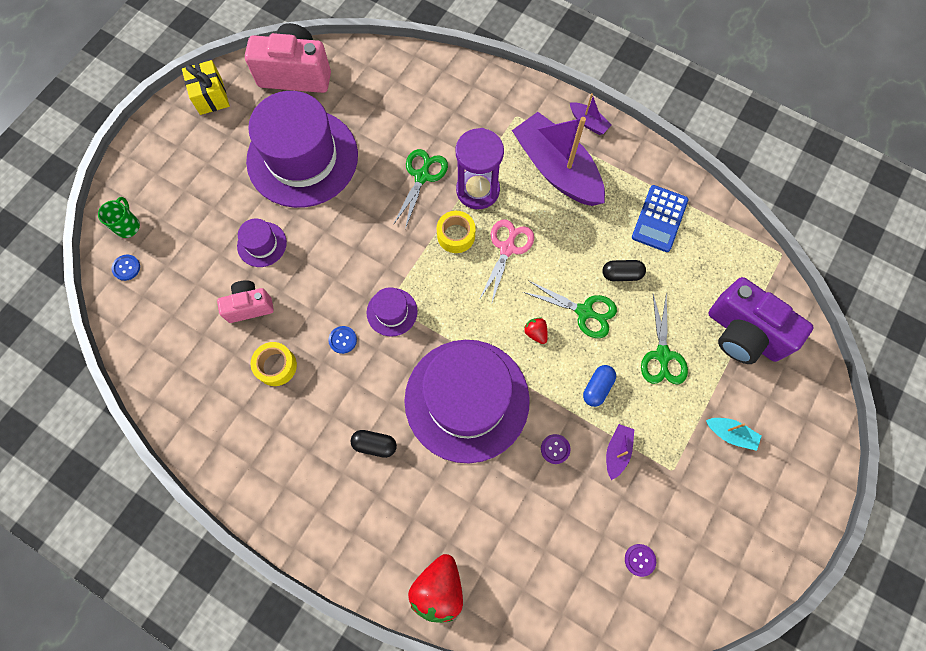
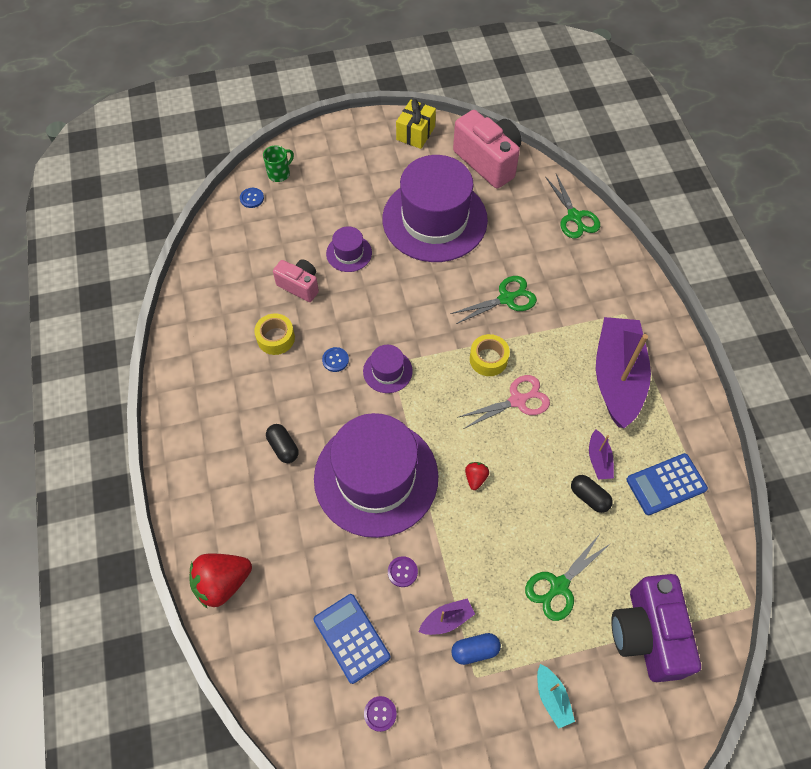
camera: 45 degrees right, 10 degrees down
(477, 190) = (538, 342): purple hourglass -> none
(569, 530) = (351, 638): none -> blue calculator
(584, 312) = (529, 497): green scissors -> green scissors (574, 217)
(588, 122) = (680, 365): purple boat -> purple boat (599, 460)
(597, 387) = (481, 560): blue capsule -> blue capsule (475, 650)

